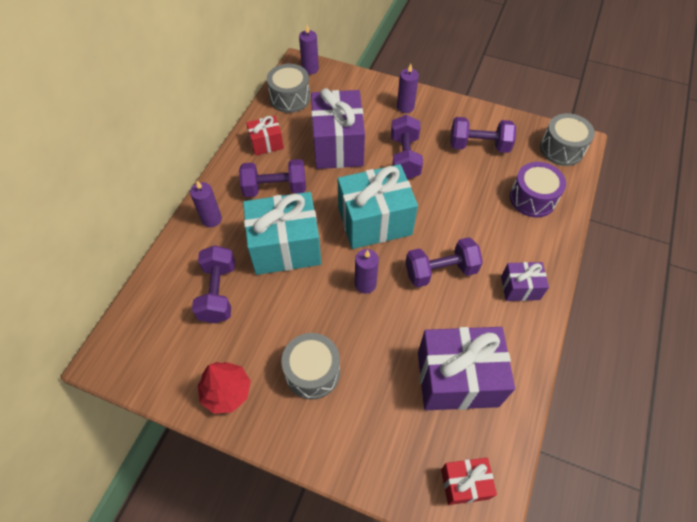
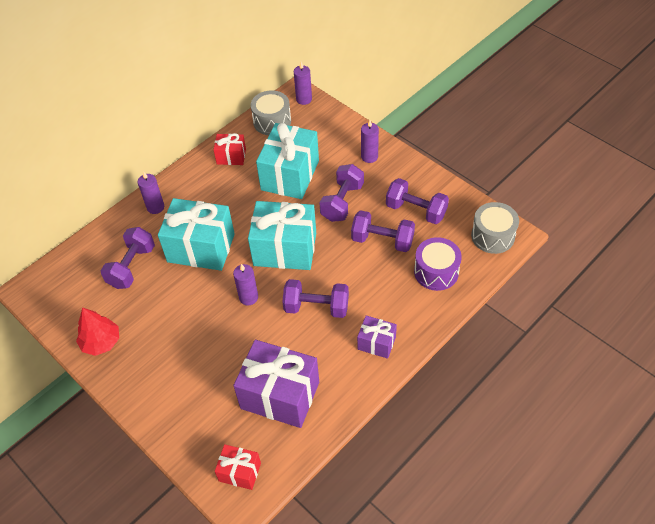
camera: 25 degrees right, 5 degrees down
(275, 188) = (218, 197): purple dumbbell -> purple dumbbell (382, 240)
(312, 372) = (171, 350): grey drum -> none
(338, 146) = (290, 175): purple gift -> turquoise gift

